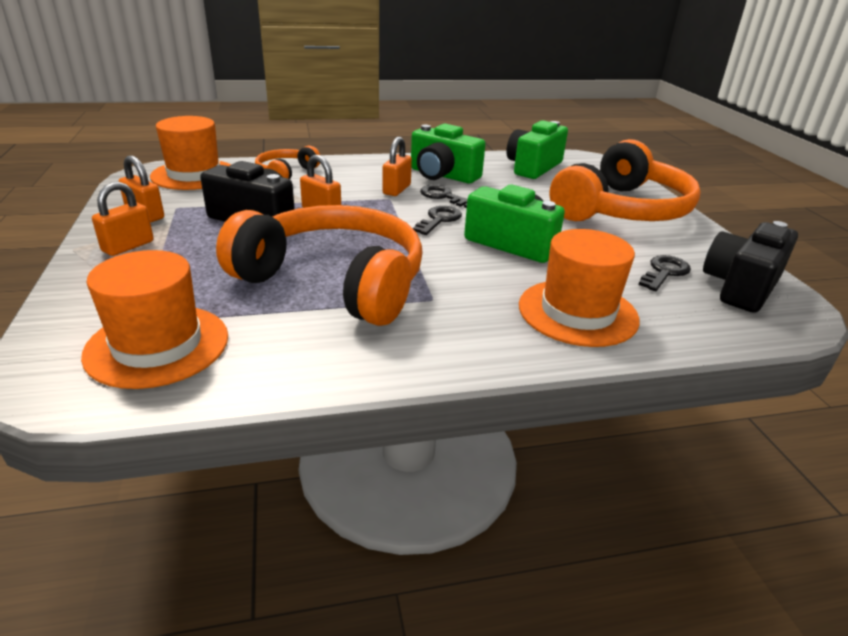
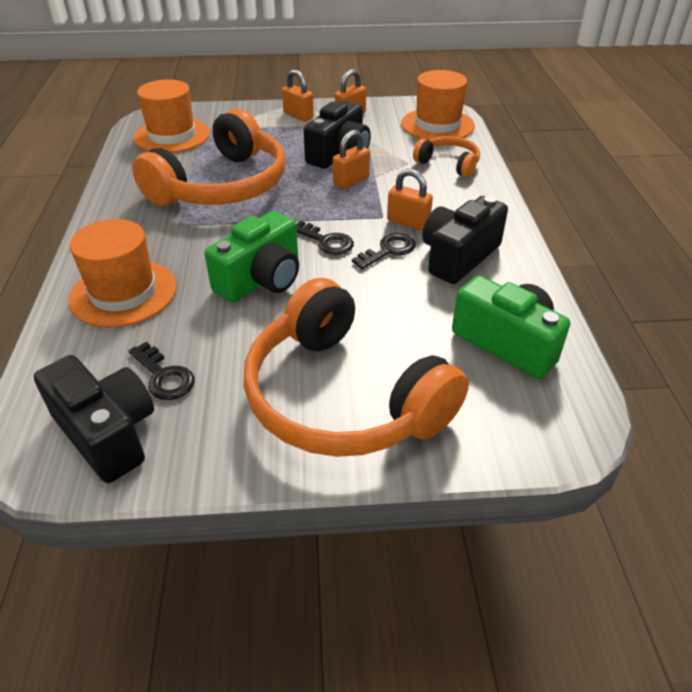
camera: 100 degrees right, 10 degrees up
(442, 175) = (458, 257): green camera -> black camera

